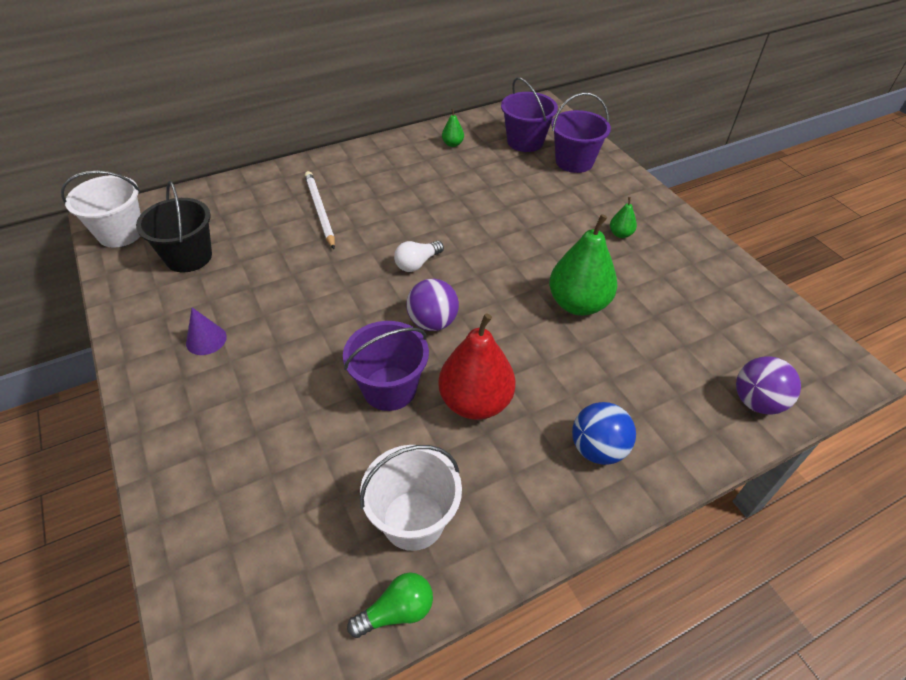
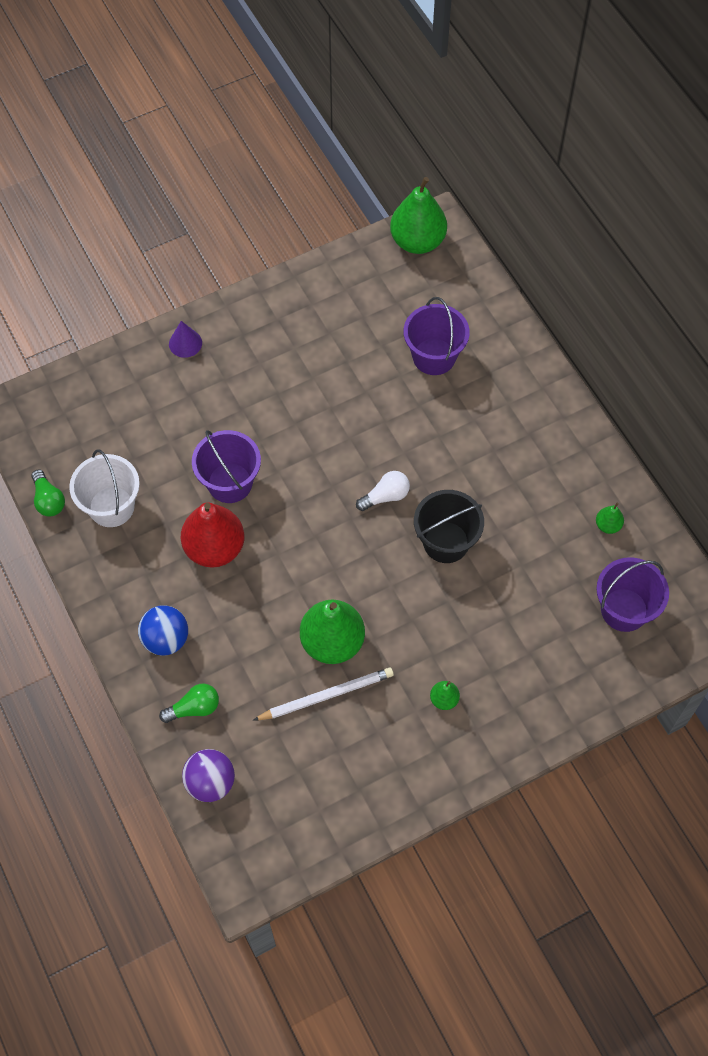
camera: 90 degrees right, 15 degrees up
(121, 233) = (417, 241): white bucket -> green pear
(188, 257) = (386, 303): black bucket -> black bucket (446, 542)
(206, 340) = (283, 341): purple cone -> purple cone (185, 343)
(320, 211) = (464, 400): white pencil -> white pencil (326, 695)
(417, 263) = (385, 496): white light bulb -> white light bulb turned 105 degrees clockwise
(432, 322) = (305, 513): purple ball -> none
(574, 162) = (584, 665): purple bucket -> purple bucket (434, 356)
(677, 418) = (194, 708): none -> green light bulb

